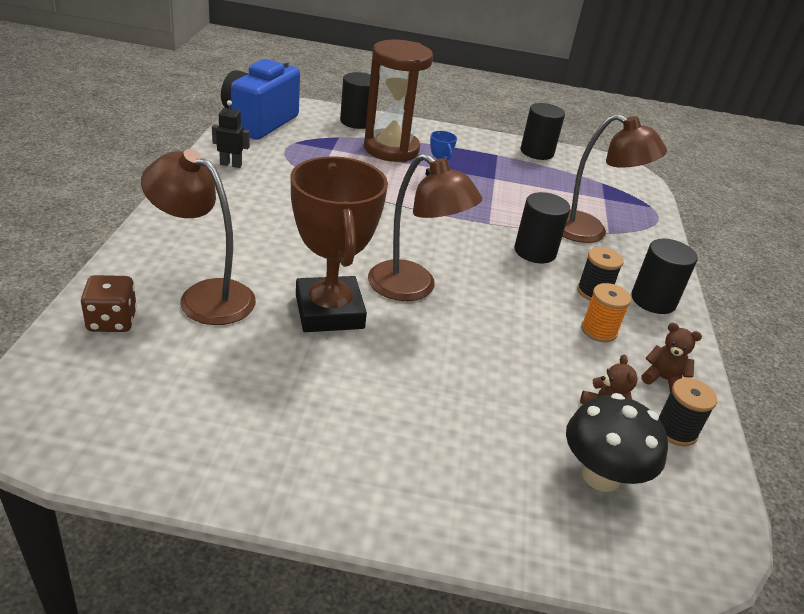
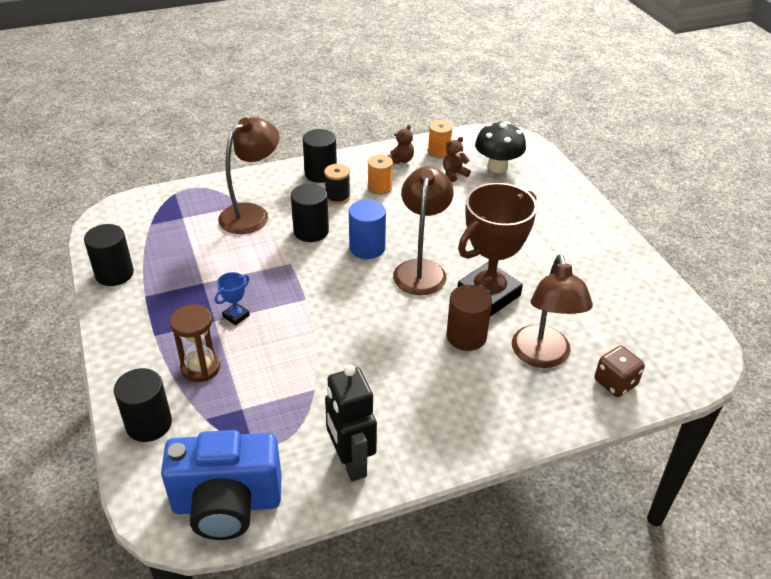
camera: 115 degrees left, 5 degrees up
(231, 164) = (350, 462): black robot -> black robot, size x1.77
(287, 267) = (466, 336): none -> brown cylinder
(391, 149) = (200, 368): brown hourglass -> brown hourglass, size x0.59
(479, 272) = (367, 248): none -> blue cylinder
(589, 232) = (252, 214): brown lamp -> brown lamp turned 45 degrees clockwise
(663, 379) = (401, 160): brown teddy bear -> brown teddy bear turned 150 degrees counterclockwise
(676, 430) = (439, 151): black spool -> orange spool

